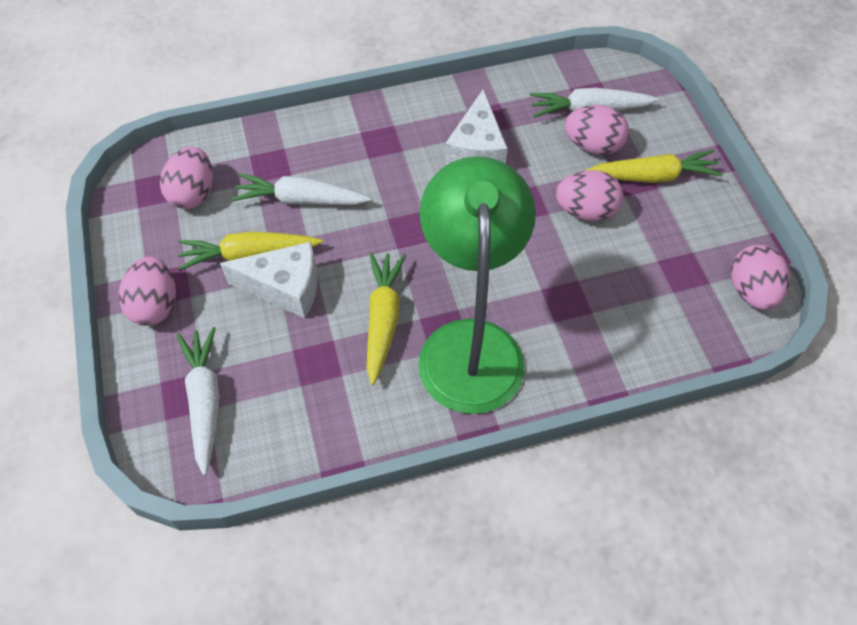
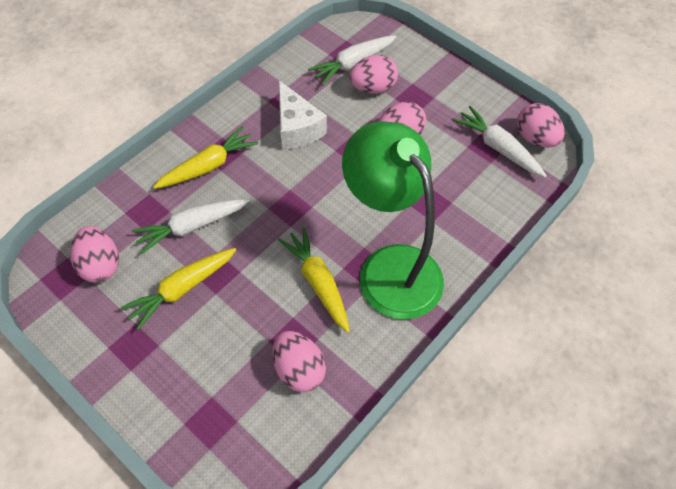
camera: 35 degrees left, 0 degrees up
(155, 305) = (135, 367): pink egg -> pink egg (298, 369)
(205, 400) = (230, 416): white carrot -> white carrot (497, 148)
(285, 288) = (229, 299): white cheese -> none
(653, 176) = (425, 91): yellow carrot -> yellow carrot (208, 166)

